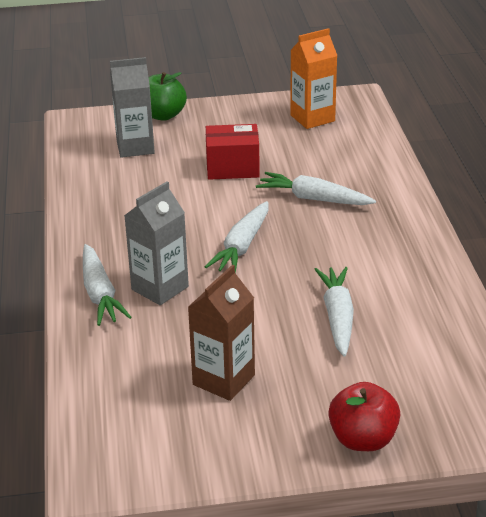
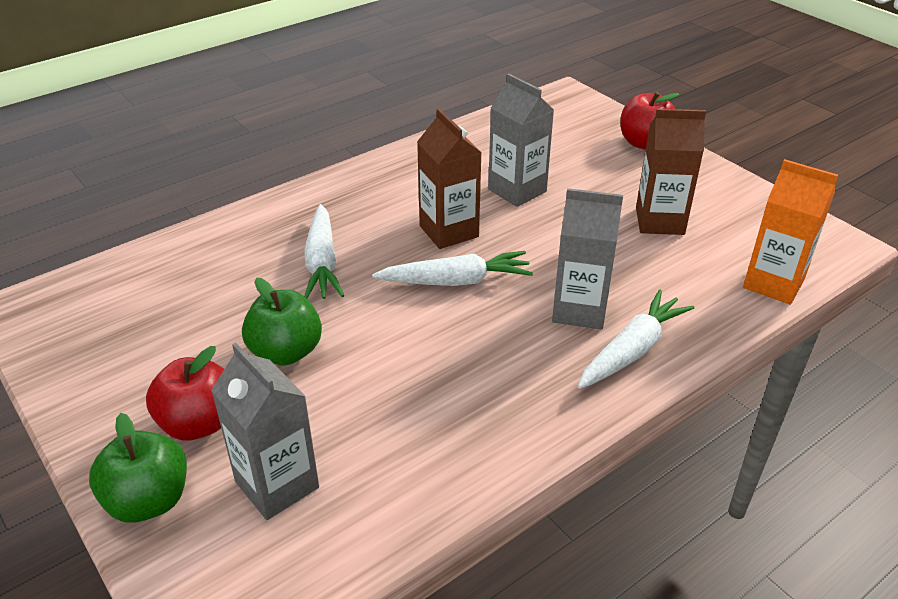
camera: 120 degrees left, 5 degrees up
(201, 134) = (198, 423): none -> red apple
(232, 168) = (286, 352): red box -> green apple
(306, 262) = (449, 231): none -> brown carton
(312, 118) = (106, 327): orange carton -> orange carton (773, 283)
(337, 317) = (517, 190): white carrot -> grey carton

